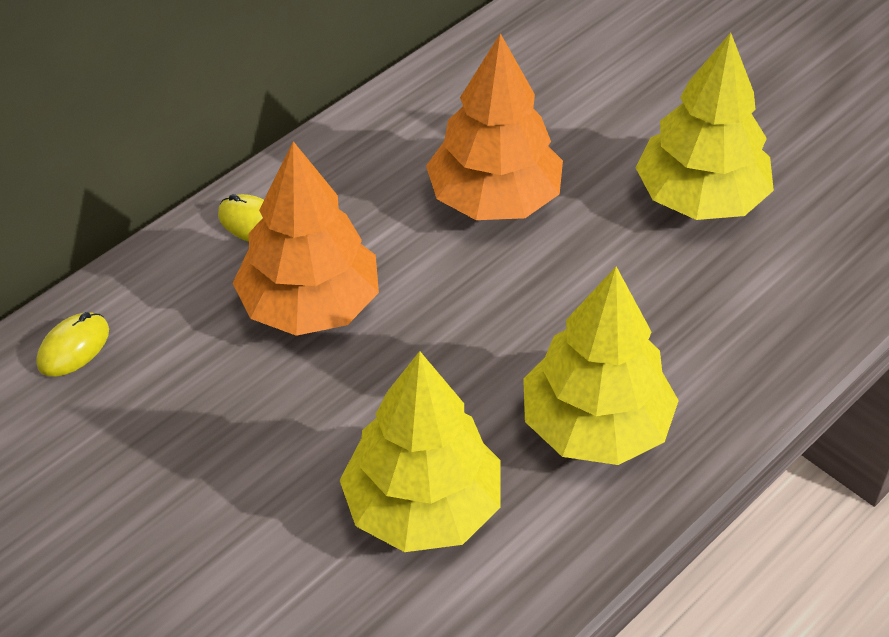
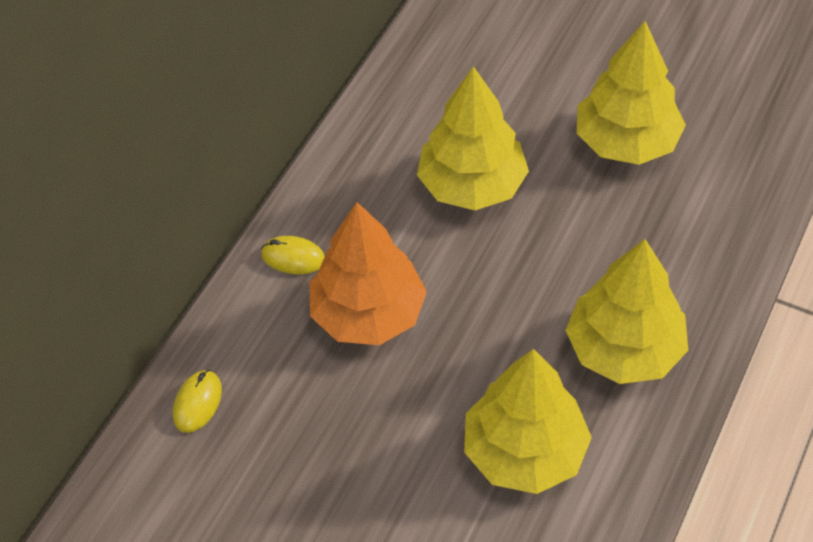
camera: 15 degrees left, 5 degrees up
(494, 199) = (472, 185): orange tree -> yellow tree

